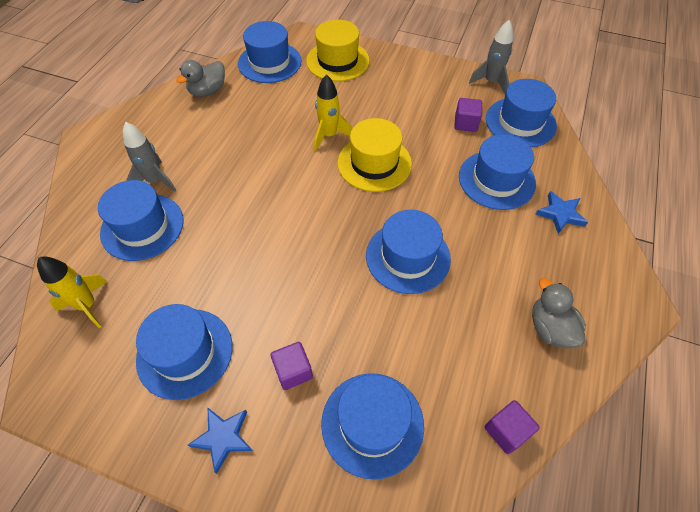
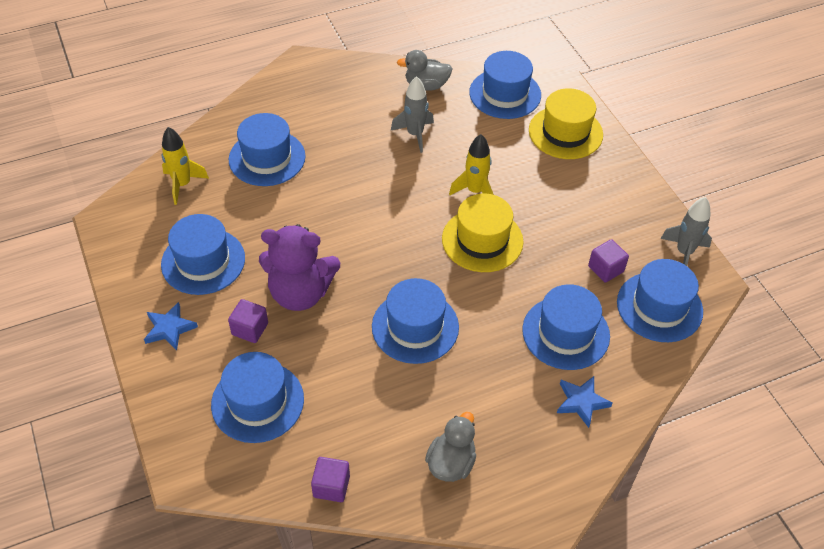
camera: 45 degrees right, 5 degrees down
(155, 181) = (310, 131): grey rocket -> grey rocket (415, 134)
(297, 306) = (300, 293): none -> purple teddy bear

